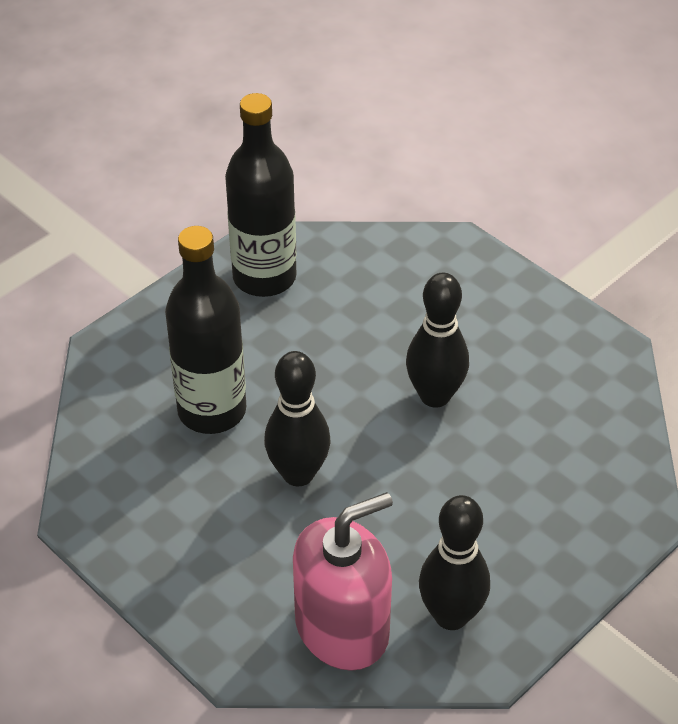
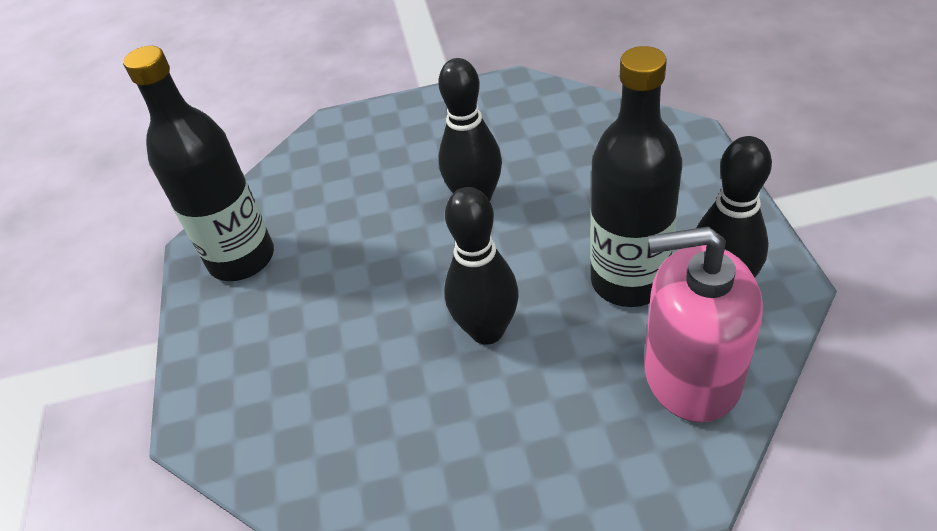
camera: 50 degrees left, 0 degrees up
(212, 410) = (358, 367): black bottle -> black bottle (628, 281)
(342, 628) = (691, 374): pink soap dispenser -> pink soap dispenser turned 90 degrees counterclockwise

